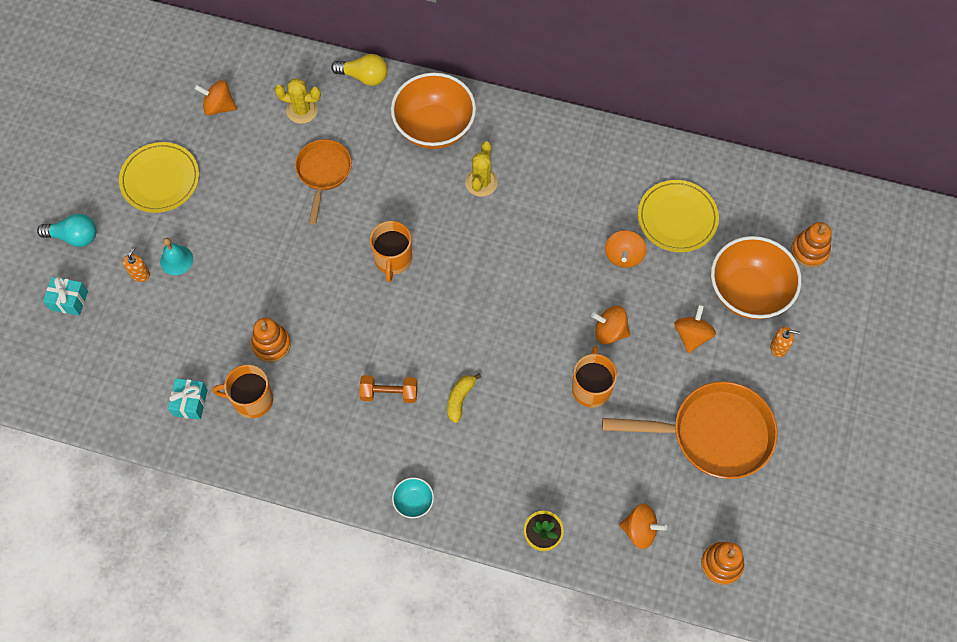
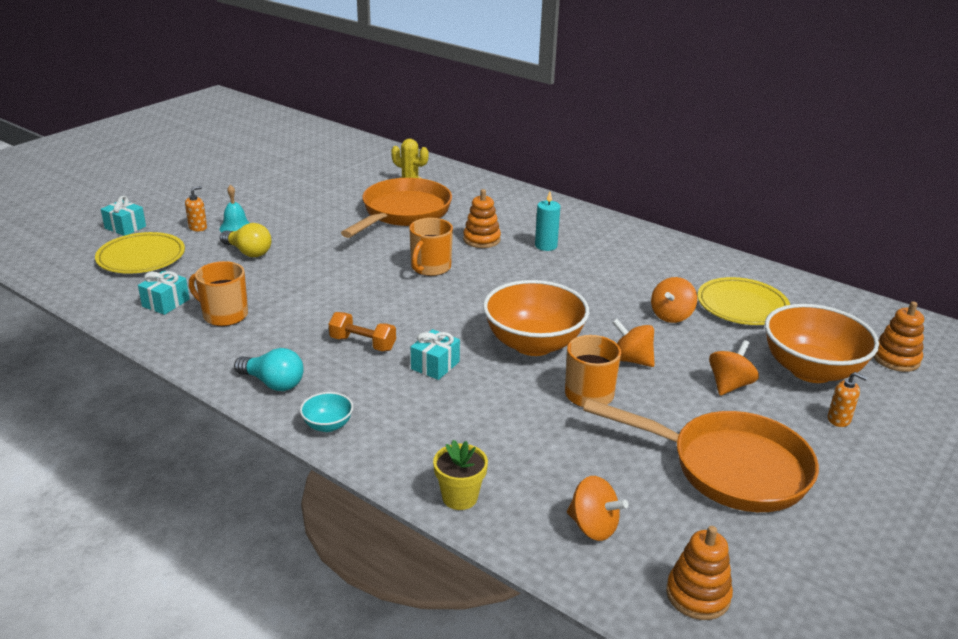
camera: 20 degrees right, 35 degrees down
(74, 236) = (165, 200): turquoise light bulb -> turquoise light bulb (273, 383)
(160, 180) = (263, 189): yellow plate -> yellow plate (141, 257)
(219, 106) = (343, 169): orange spinning top -> none
(271, 344) = (274, 288): orange stacking toy -> orange stacking toy (481, 239)
(323, 173) = (403, 213): orange pan -> orange pan, size x1.64
(364, 77) = (475, 178): yellow light bulb -> yellow light bulb (248, 252)
(434, 127) = (520, 211): orange bowl -> orange bowl (533, 344)
(460, 399) = (435, 365): yellow banana -> turquoise gift
(481, 182) = (546, 246): yellow cactus -> turquoise candle

